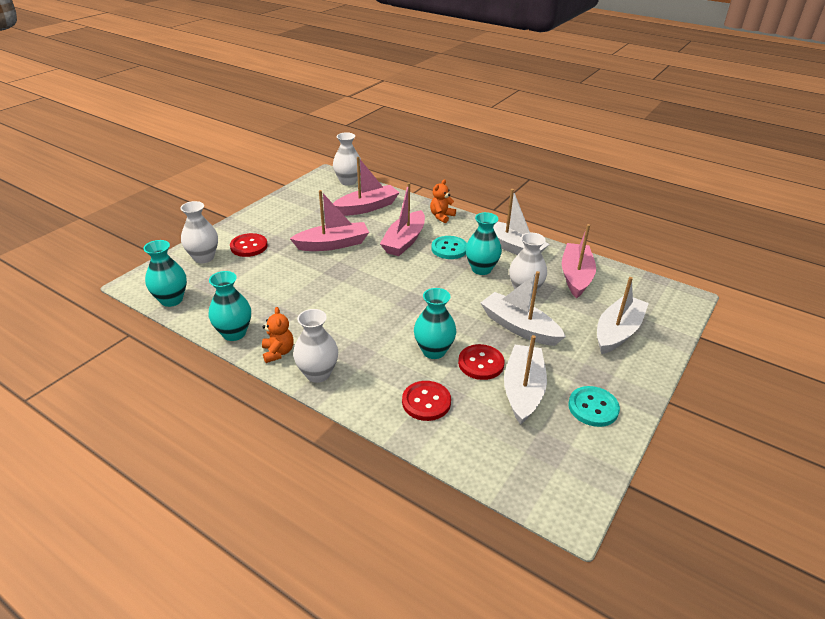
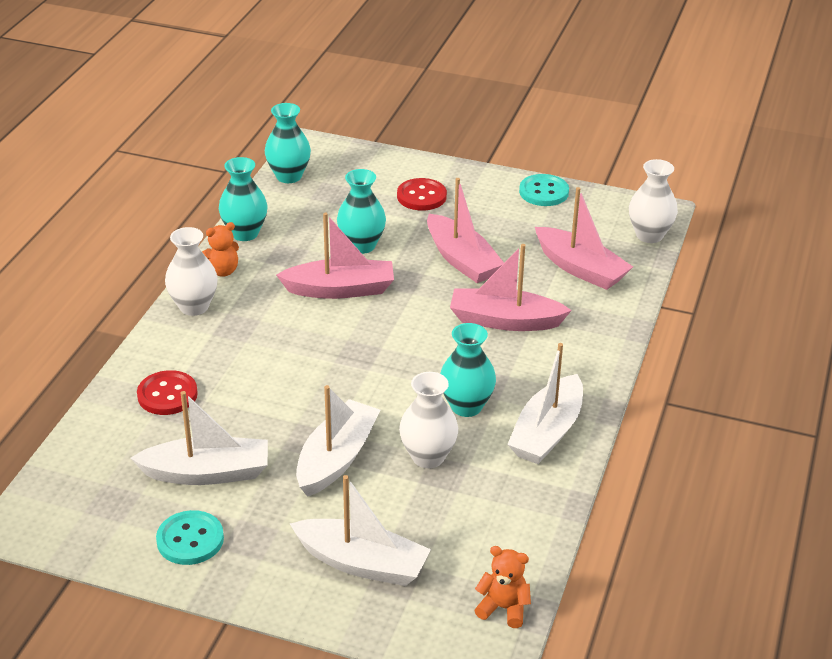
camera: 75 degrees right, 0 degrees up
(204, 258) = (380, 172): white vase -> none
(434, 351) = (260, 387): turquoise vase -> turquoise vase (361, 245)
(441, 216) = (599, 346): orange teddy bear -> orange teddy bear (503, 608)
(449, 249) = (506, 367): turquoise button -> turquoise button (544, 192)
(481, 363) = (248, 430): red button -> none
(576, 276) = (494, 511): pink boat -> pink boat (340, 289)

